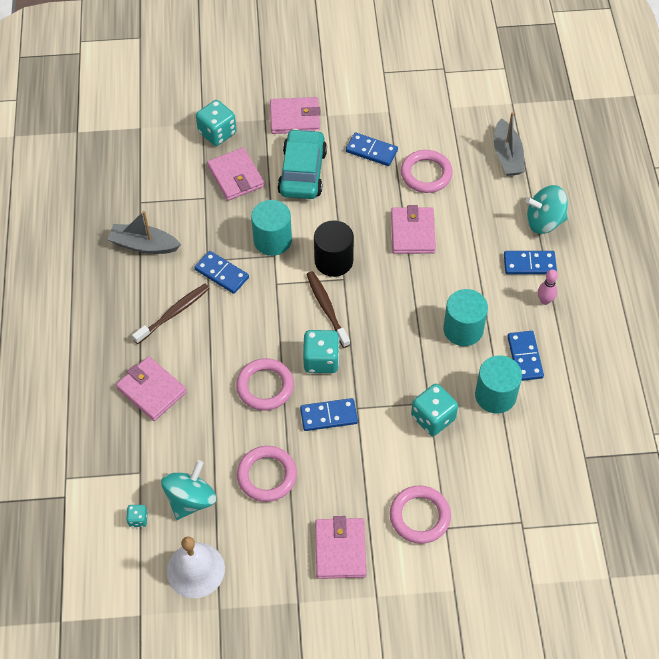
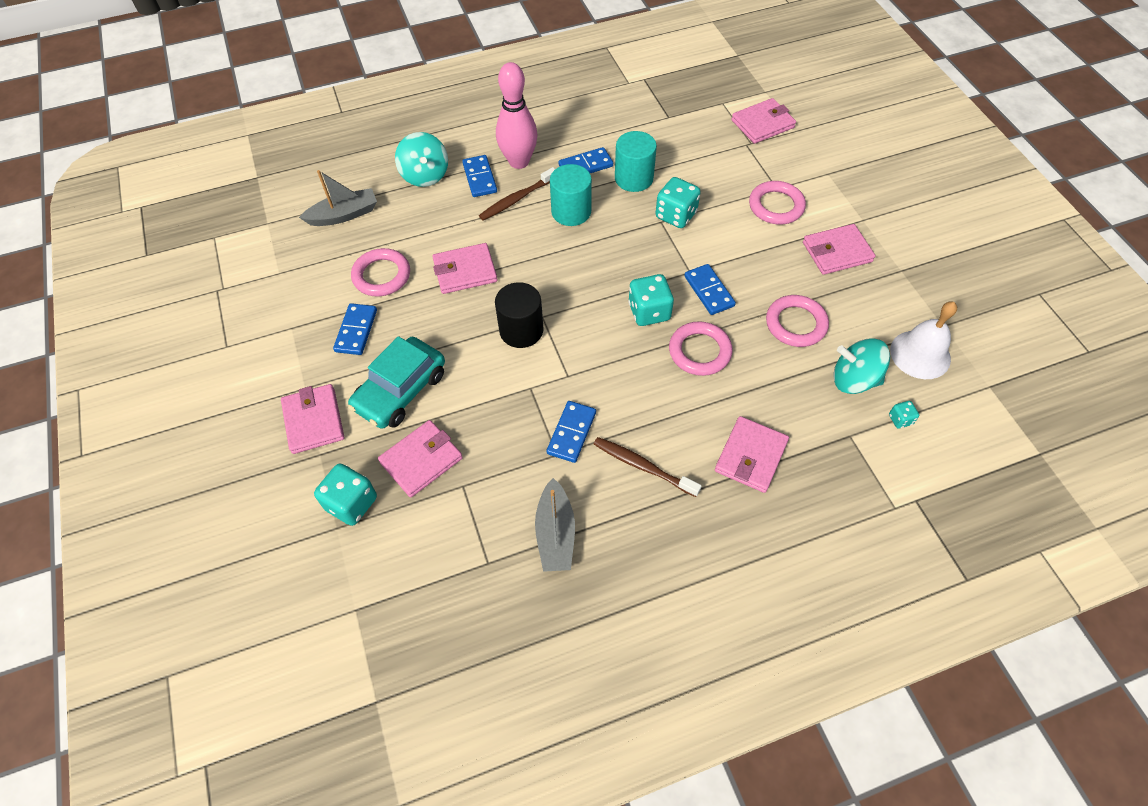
camera: 105 degrees left, 0 degrees up
(272, 240) = (509, 394): turquoise cylinder -> none
(302, 172) = (401, 391): turquoise car -> turquoise car turned 45 degrees counterclockwise
(327, 308) = (584, 322): brown toothbrush -> brown toothbrush (517, 199)
(545, 300) = (519, 162): pink bowling pin -> pink bowling pin, size x2.17
(551, 552) = (762, 124): none -> pink wallet

